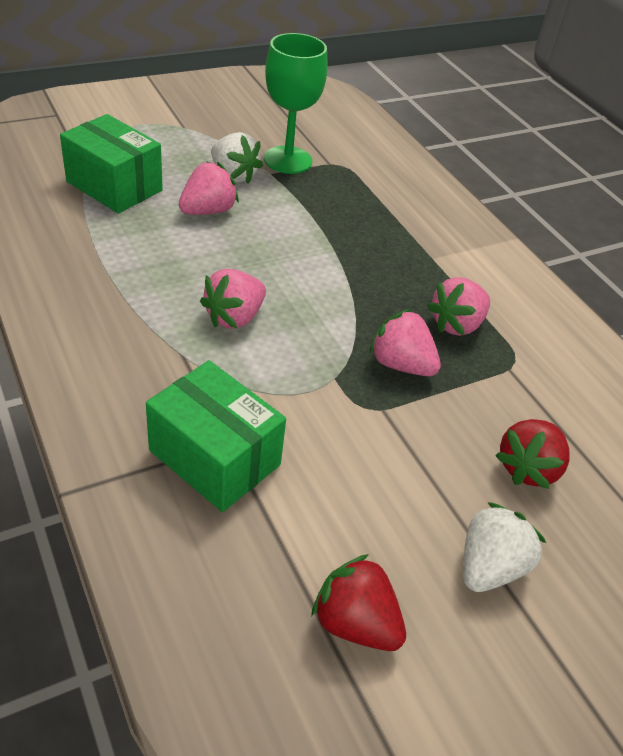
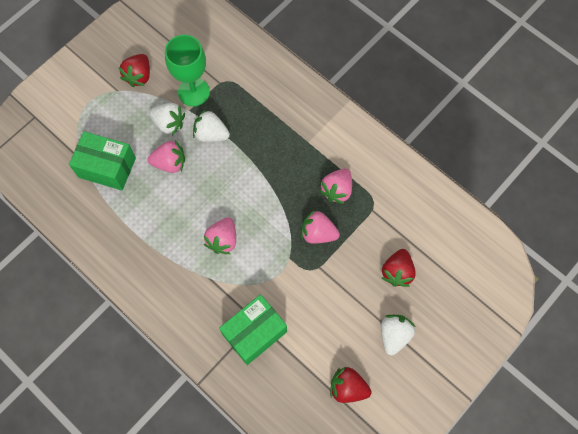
camera: 15 degrees left, 25 degrees up
(208, 211) = (170, 163): pink strawberry -> pink strawberry turned 60 degrees clockwise
(214, 458) = (254, 333): green box -> green box turned 60 degrees counterclockwise
(222, 125) = (139, 76): none -> red strawberry
(288, 204) = (211, 134): none -> white strawberry

